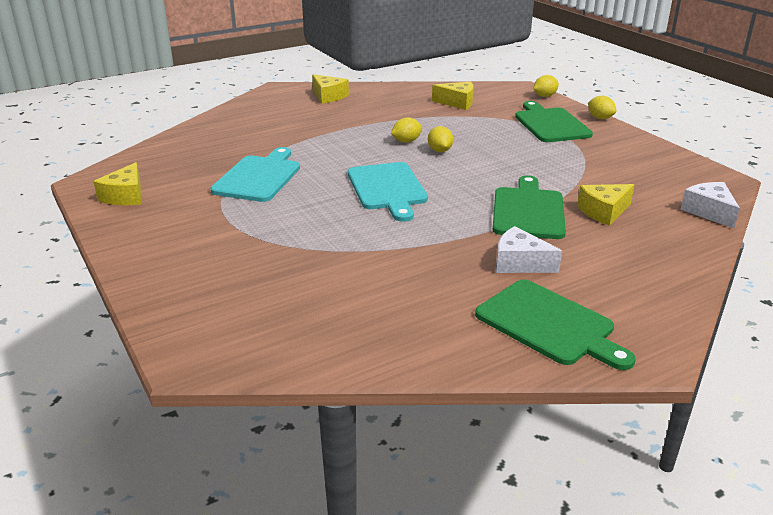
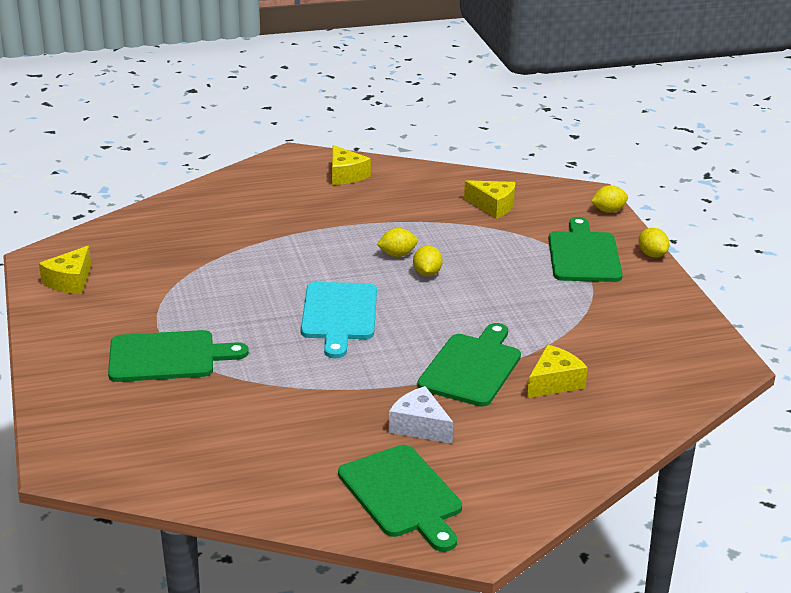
camera: 15 degrees right, 0 degrees up
(251, 243) = (167, 357): none -> green cutting board
(259, 177) = (212, 278): turquoise cutting board -> none
(603, 212) = (554, 382): yellow cheese -> yellow cheese turned 150 degrees clockwise
(709, 212) = (674, 402): white cheese -> none

